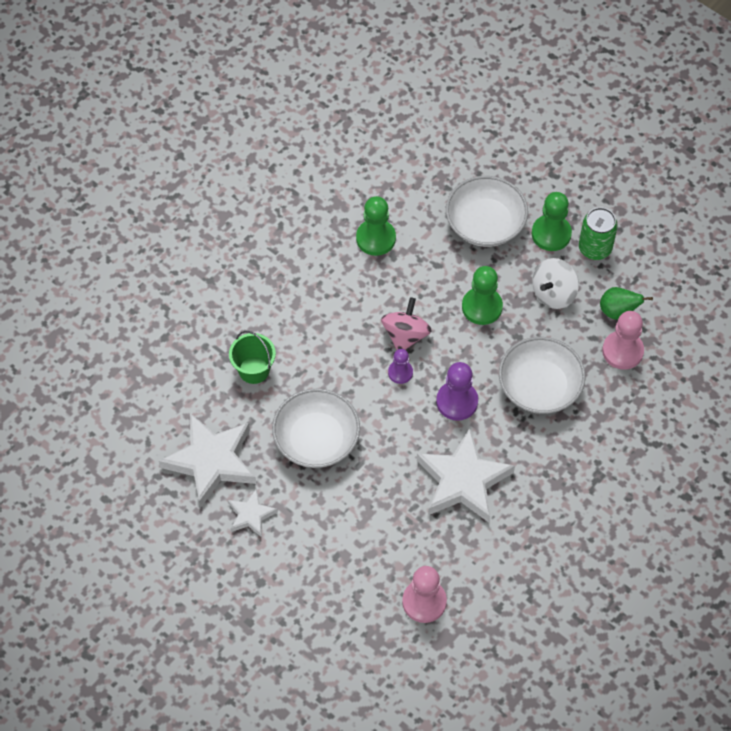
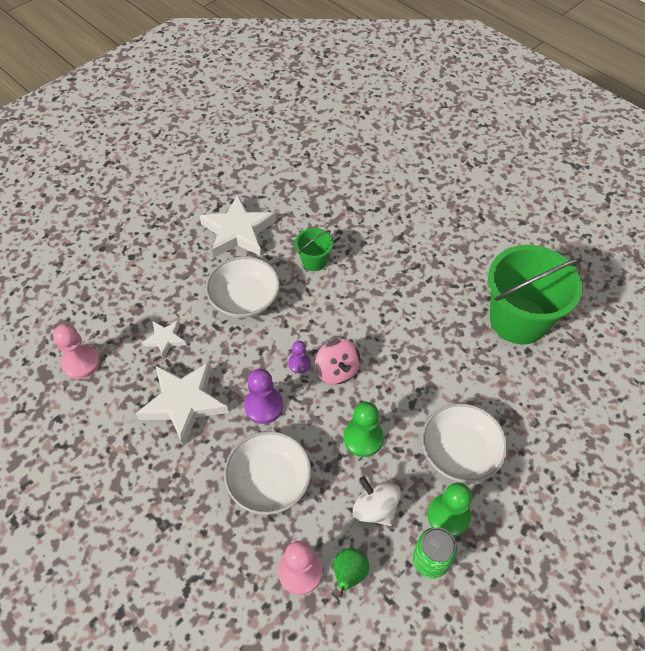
camera: 95 degrees right, 5 degrees down
(251, 515) = (187, 253): white star -> white star (165, 339)
(322, 167) = (518, 320): none -> green bucket
(376, 238) = (441, 355): green pawn -> none
(405, 335) = (337, 371): pink spinning top -> pink spinning top turned 45 degrees clockwise

